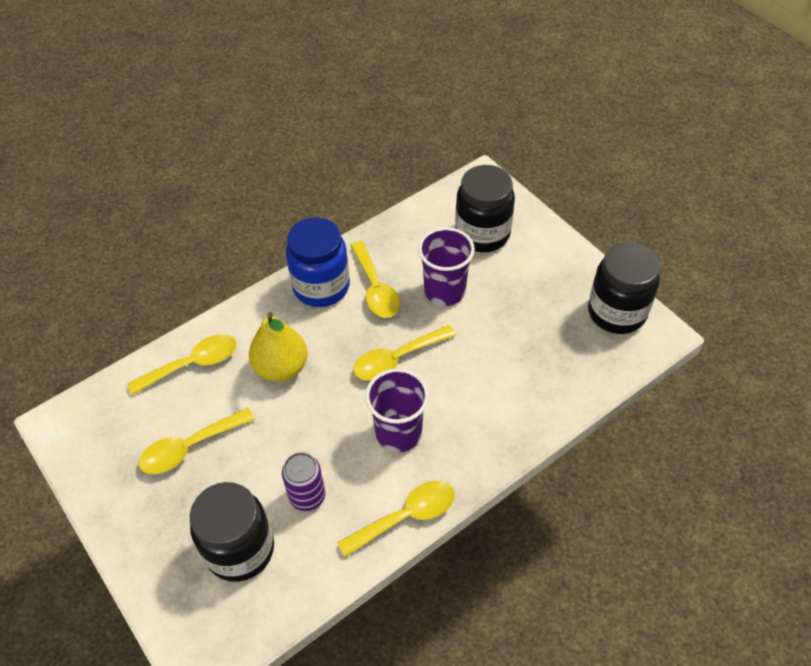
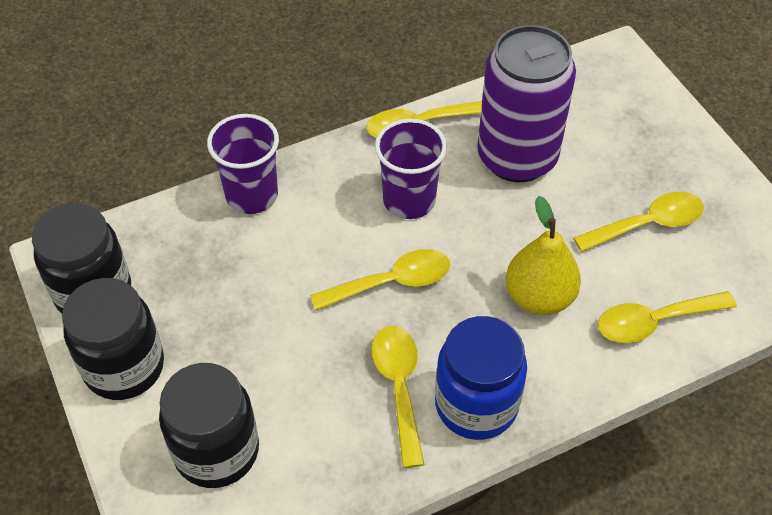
camera: 170 degrees left, 0 degrees up
(240, 549) = (587, 125): black jar -> black jar (124, 367)
(307, 496) = (517, 157): purple can -> purple can, size x2.10
(444, 291) = (304, 365): purple cup -> purple cup (252, 195)

